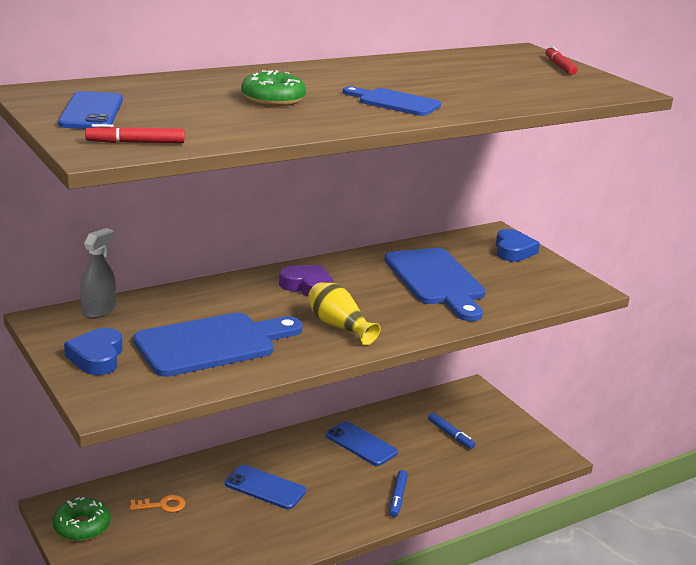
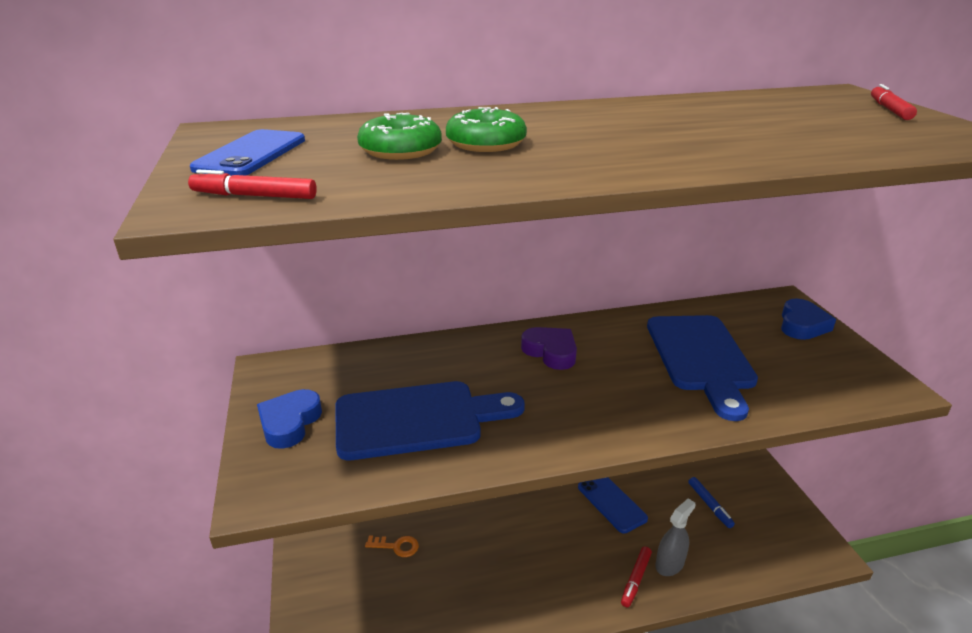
camera: 20 degrees right, 5 degrees up
(82, 527) = (315, 559): green donut -> green donut (400, 150)
(98, 310) = (324, 362): grey spray bottle -> grey spray bottle (669, 564)
(265, 487) = (501, 542): blue phone -> none
(338, 326) = (567, 410): yellow vase -> none
(395, 102) = (644, 150): blue cutting board -> none
(397, 497) = (635, 579): blue marker -> red marker

